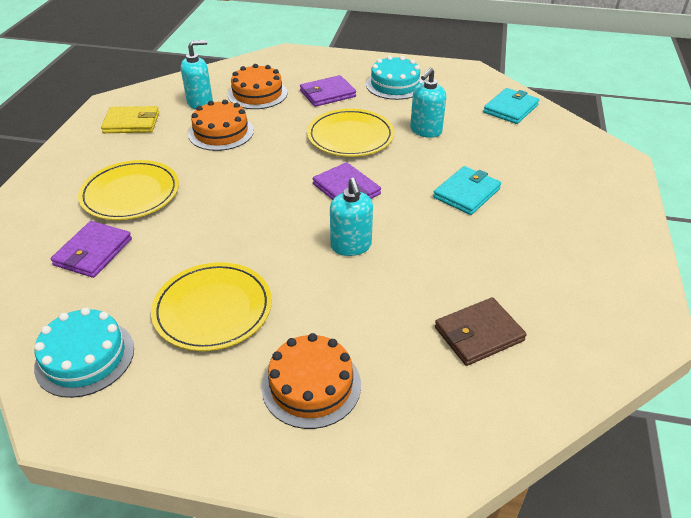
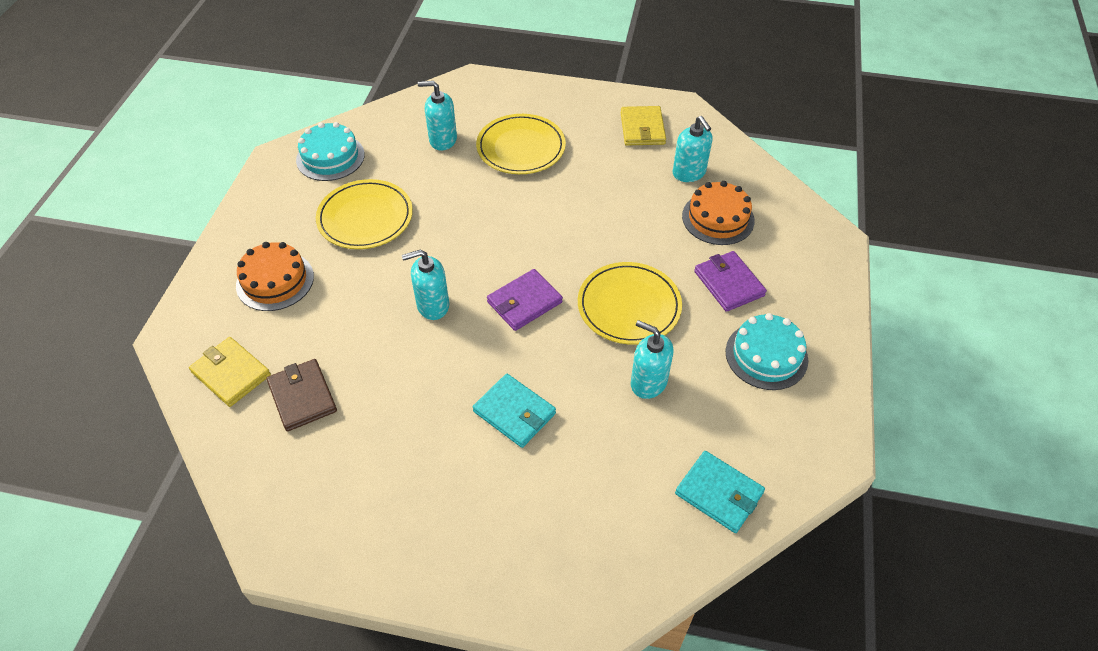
camera: 90 degrees right, 10 degrees up
(93, 252) = (443, 140): purple wallet -> turquoise soap dispenser
(221, 132) = (629, 196): orange cake -> none
(459, 406) = (231, 373): none -> yellow wallet

